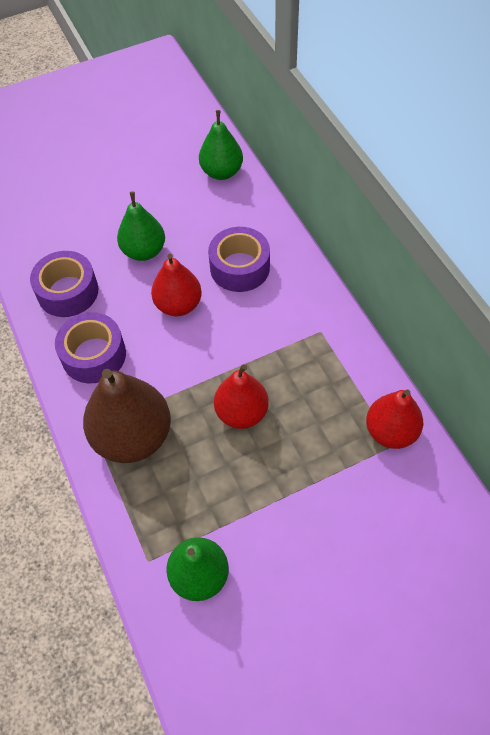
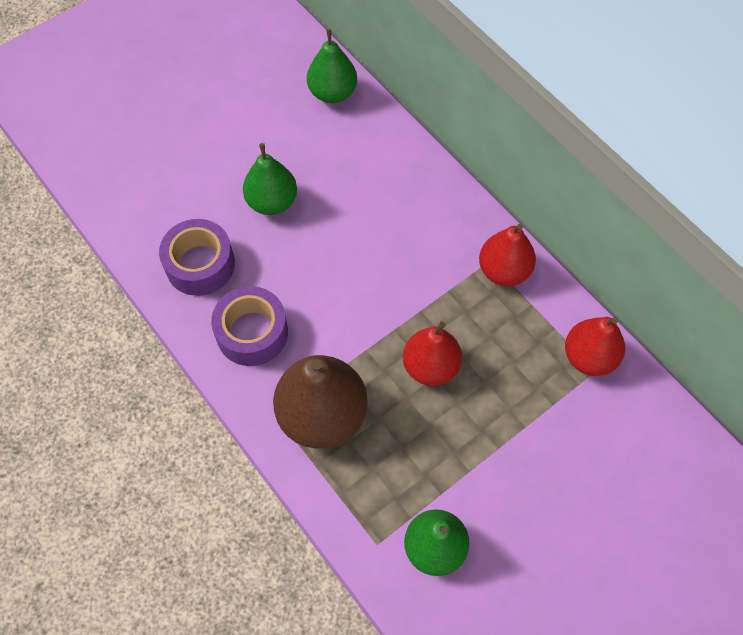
camera: 15 degrees left, 5 degrees up
(178, 305) = (329, 258): red pear -> red pear (504, 271)
(239, 267) = (384, 203): purple tape -> none

